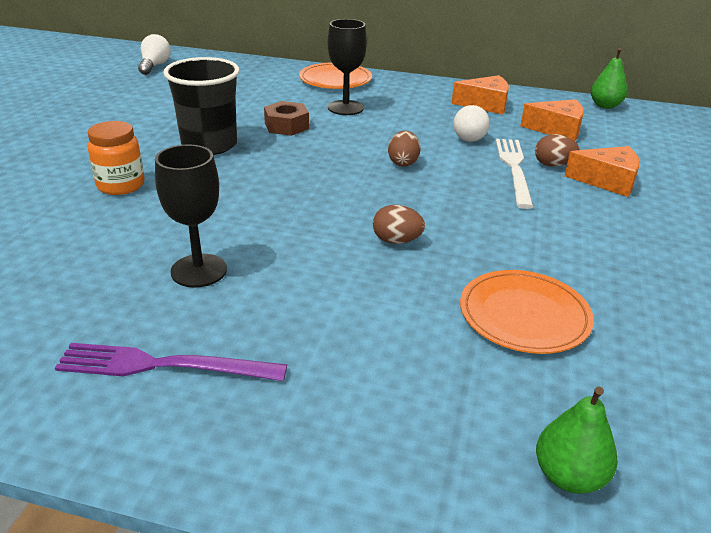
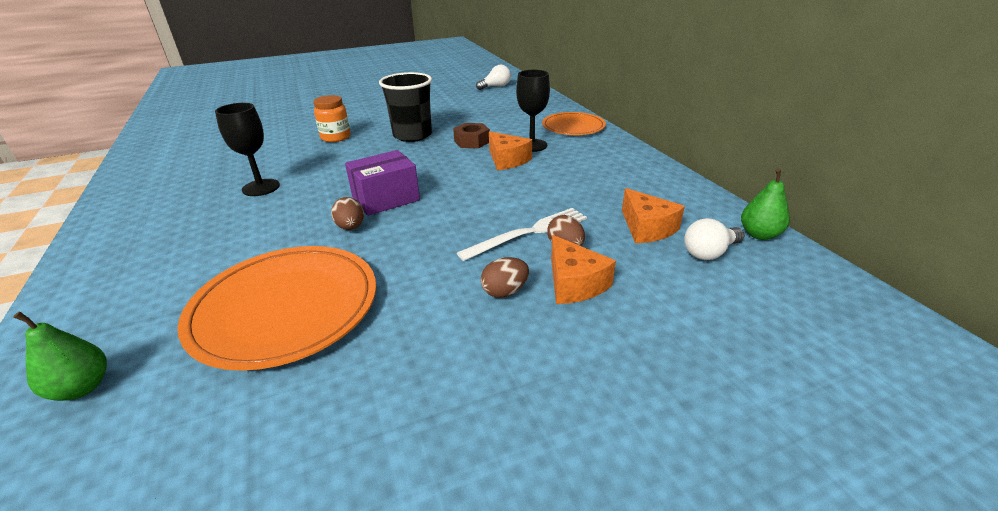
camera: 55 degrees right, 0 degrees up
(163, 365) = (162, 214): purple fork -> none
(356, 206) = (386, 199): none -> purple box
(403, 162) = (473, 191): brown egg -> brown egg (505, 291)
(468, 136) = (561, 197): white light bulb -> white light bulb (709, 252)
(485, 104) = (638, 184): orange cheese -> orange cheese (507, 160)
(524, 315) = (285, 308): orange plate -> orange plate, size x1.62

